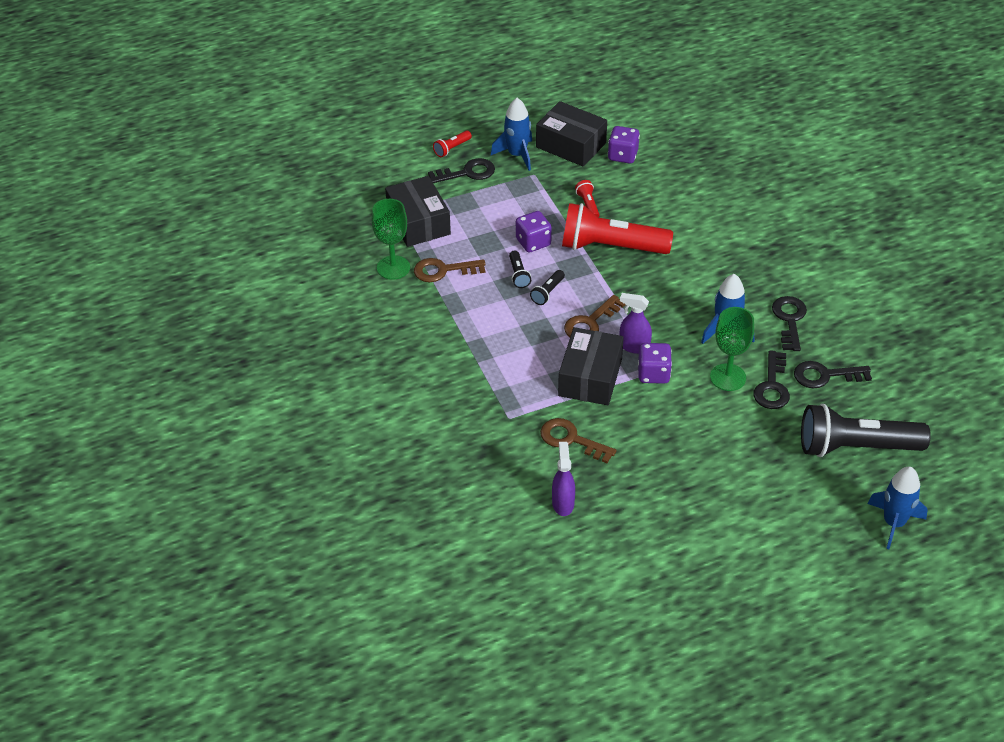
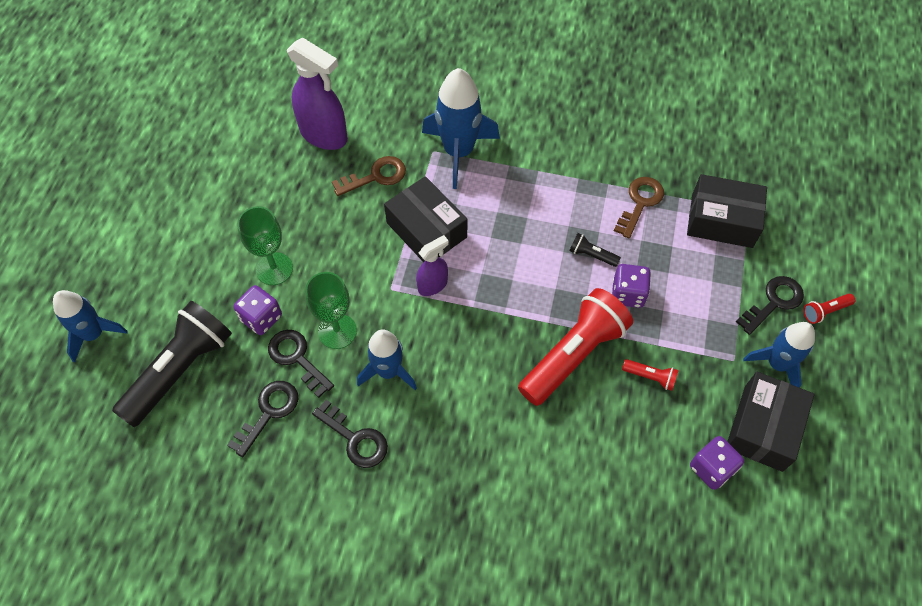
camera: 125 degrees right, 15 degrees up
(393, 267) = (670, 170): green goblet -> green goblet (274, 269)
(452, 148) = (825, 311): red flashlight -> red flashlight turned 105 degrees counterclockwise
(467, 173) = (774, 302): black key -> black key turned 150 degrees counterclockwise
(494, 400) = (458, 152): none -> blue rocket
(547, 293) = (551, 263): black flashlight -> none
(563, 503) = (324, 135): purple spray bottle -> purple spray bottle, size x1.80
(571, 145) = (763, 427): black box -> black box turned 45 degrees counterclockwise
(590, 323) = (488, 271): brown key -> none
(653, 374) = (390, 278): purple dice -> purple dice (261, 318)

